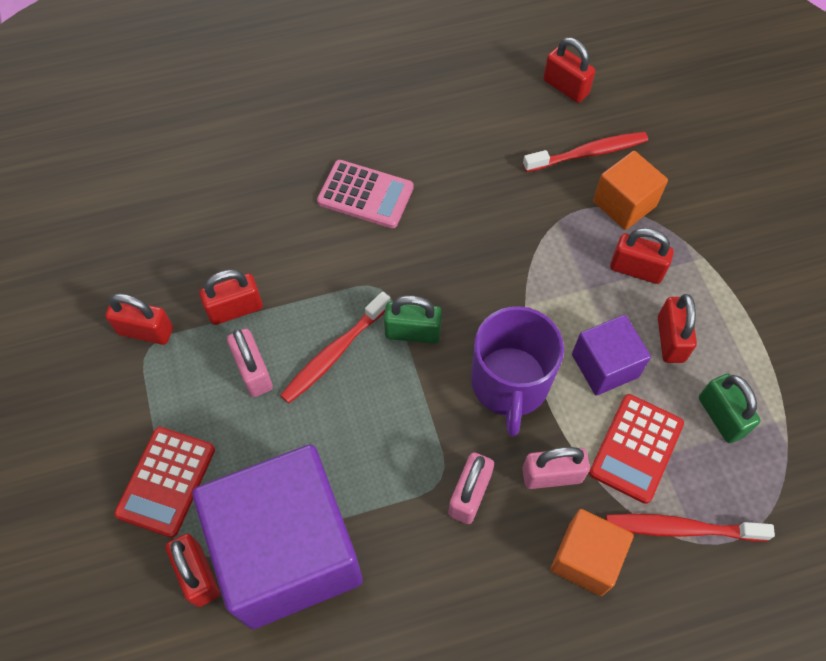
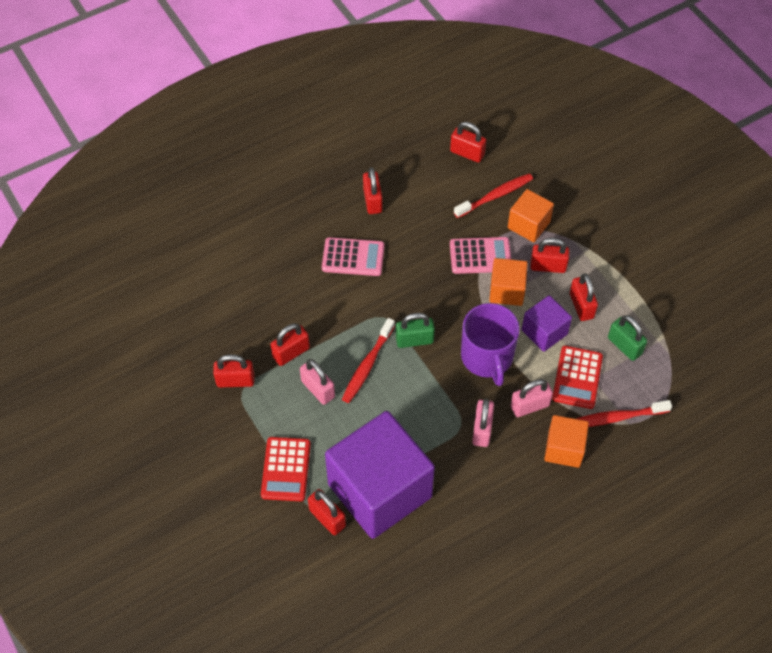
camera: 15 degrees left, 5 degrees down
(417, 124) = (372, 201): none -> red padlock
(543, 232) = (480, 256): none -> pink calculator
(566, 291) = (506, 291): none -> orange cube

